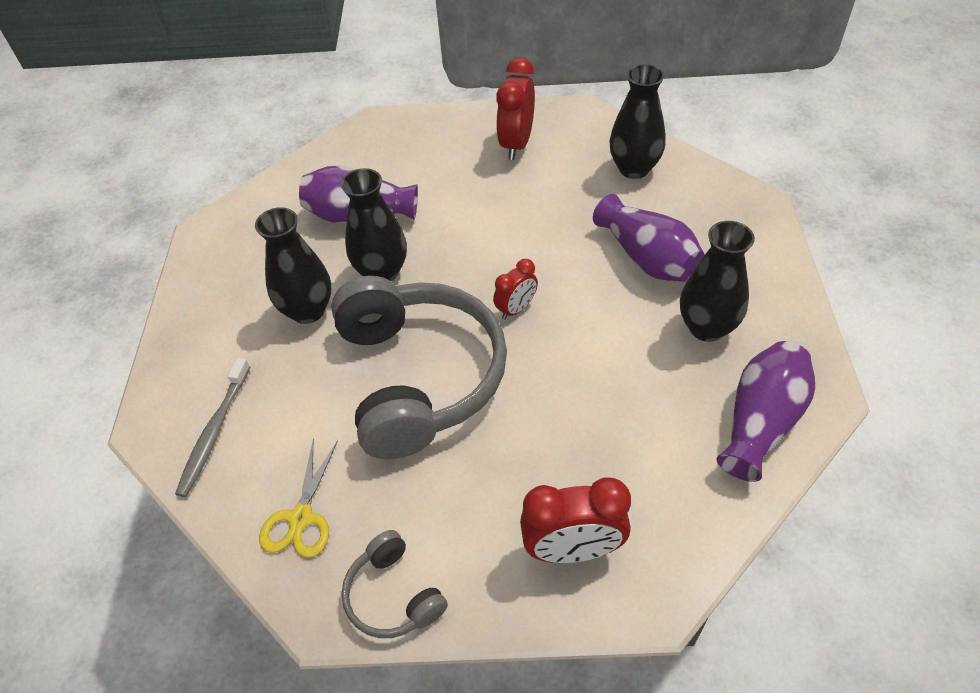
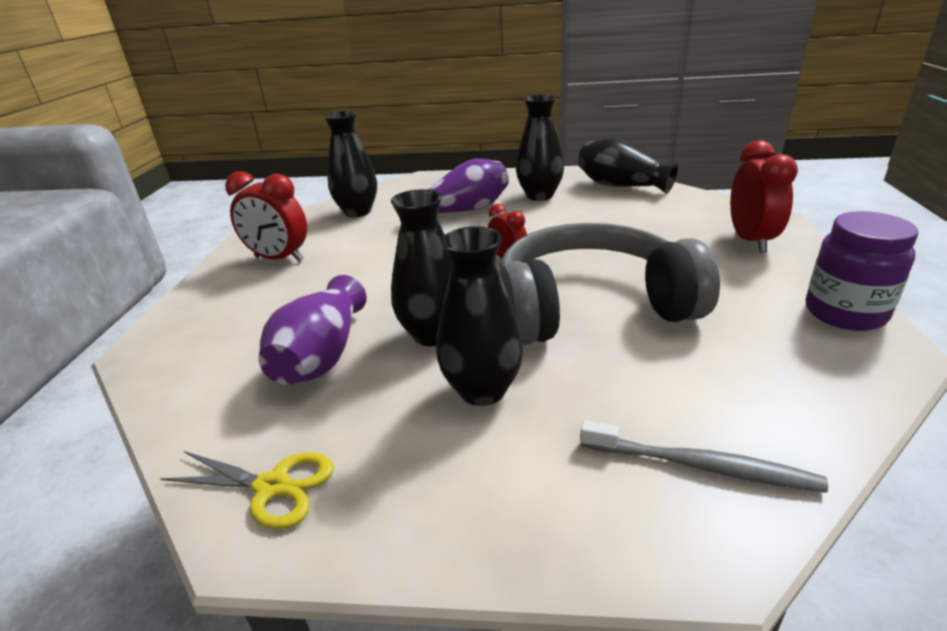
camera: 85 degrees left, 20 degrees down
(301, 518) = (796, 374): yellow scissors -> yellow scissors (272, 487)
(393, 595) = (845, 313): grey headphones -> purple jar
(760, 421) = (621, 186): purple vase -> black vase

